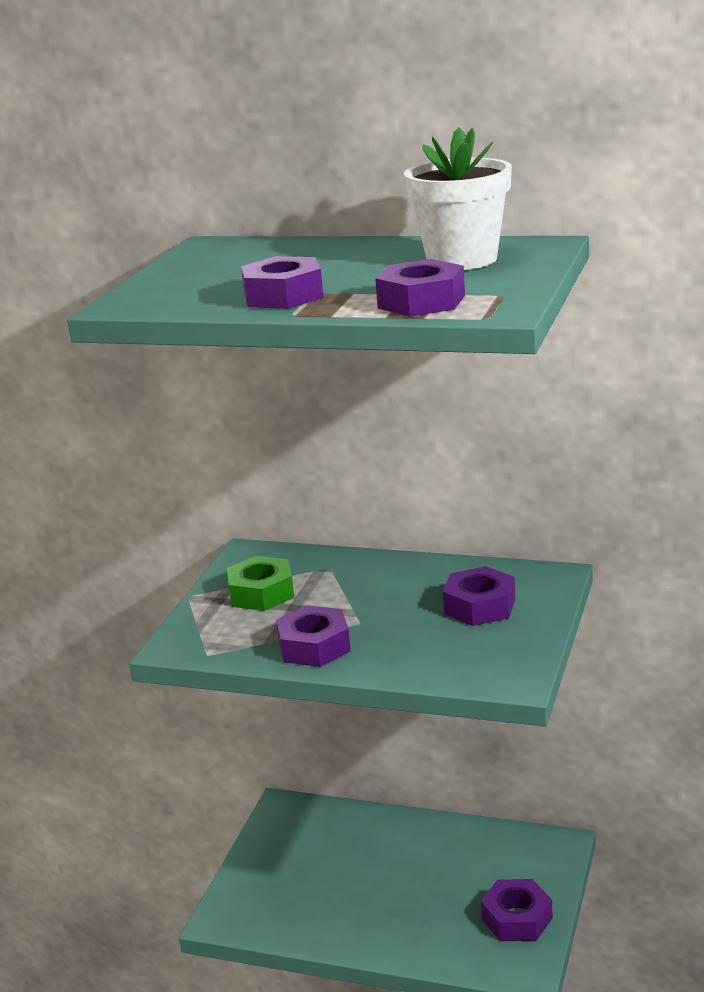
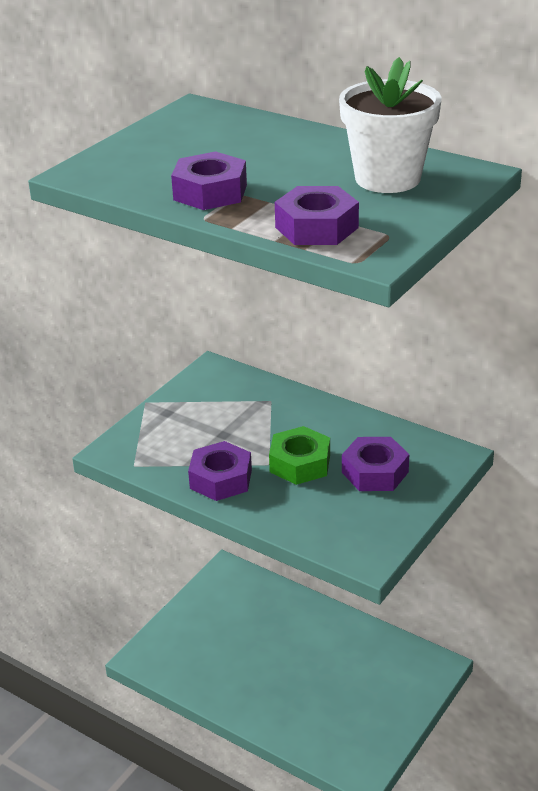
camera: 15 degrees right, 10 degrees up
(261, 593) = (204, 414): green nut -> green nut (300, 463)
(516, 919) = (373, 723): purple nut -> none

